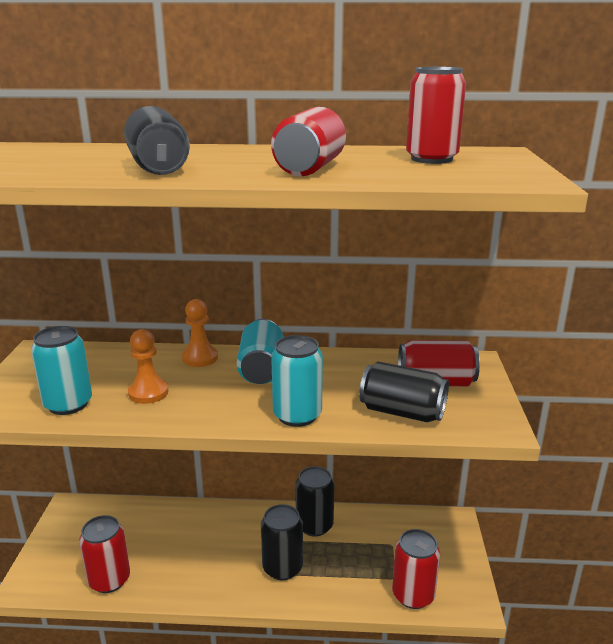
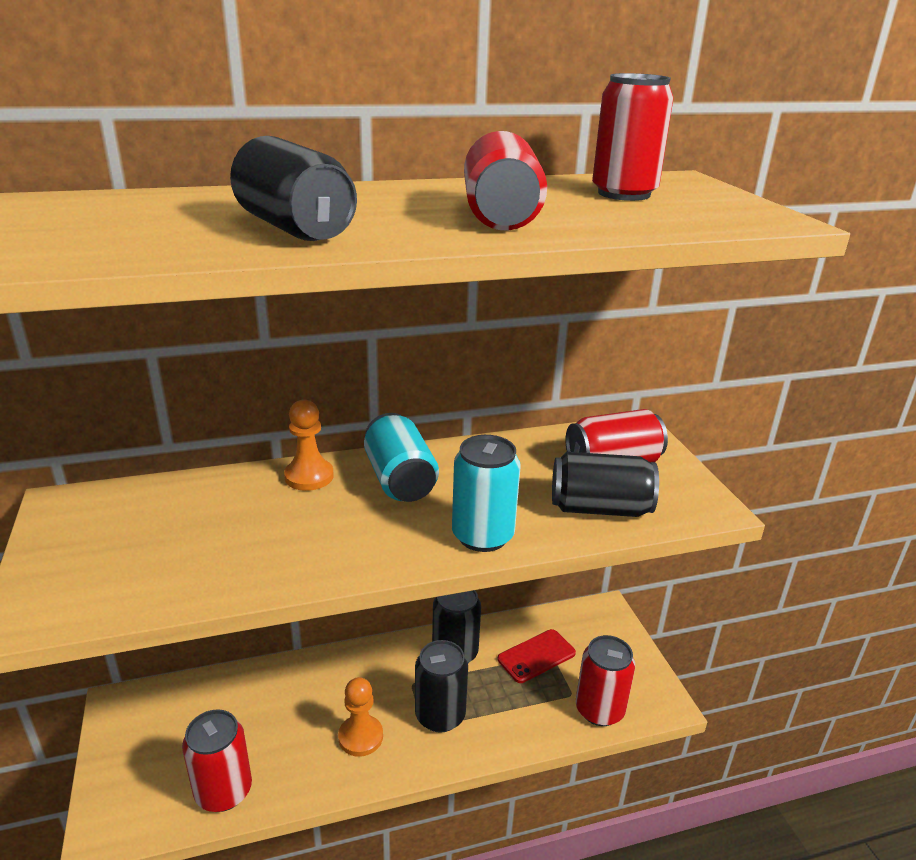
camera: 20 degrees left, 5 degrees up
(68, 404) = (162, 578): turquoise can -> none
(148, 393) = (269, 539): orange pawn -> orange pawn (360, 737)
(379, 542) = (536, 656): none -> red phone

